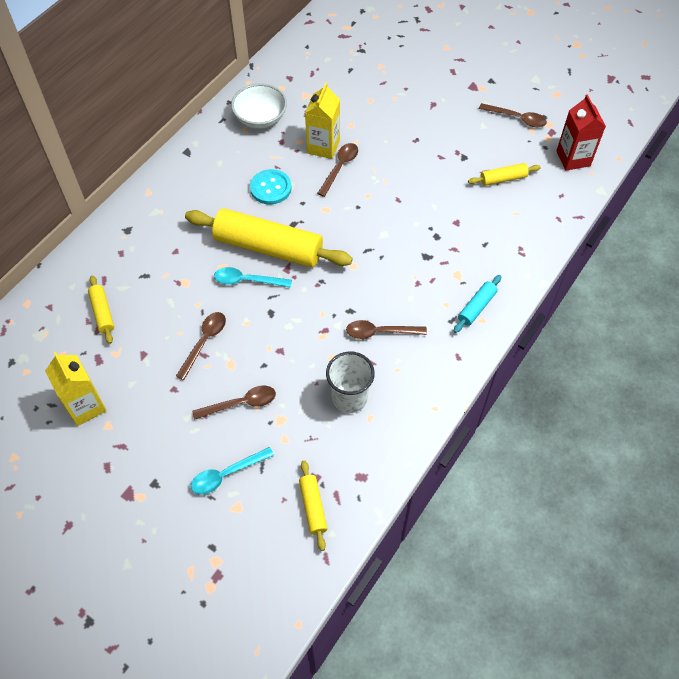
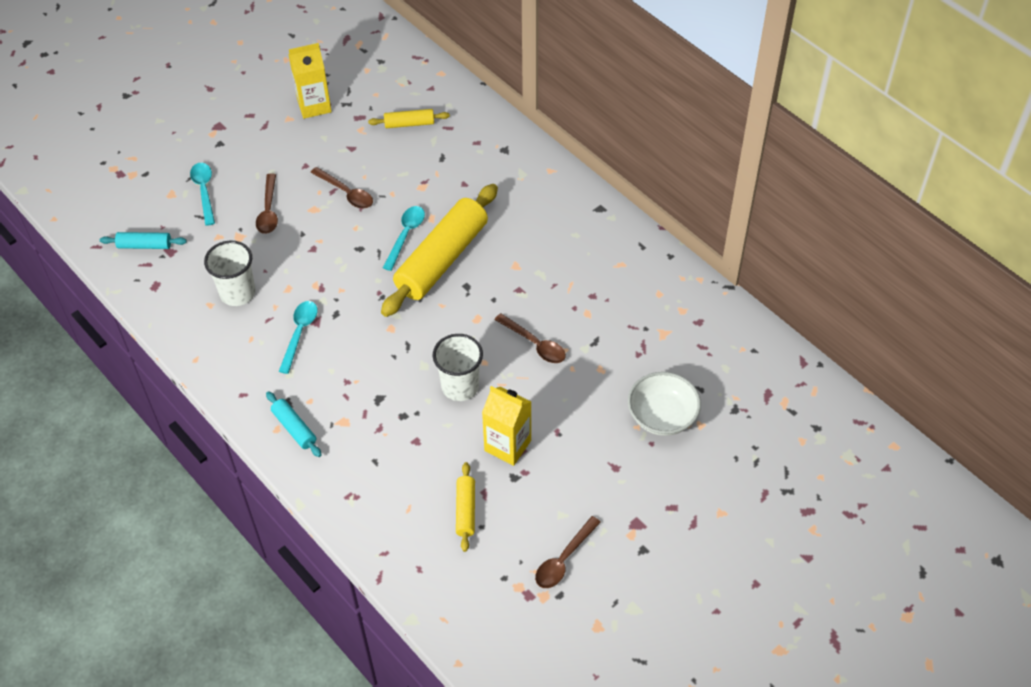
camera: 105 degrees right, 5 degrees down
(260, 118) = (635, 282): white bowl -> white bowl (662, 416)
(270, 188) = (523, 274): turquoise button -> none
(313, 507) = (144, 245): yellow rolling pin -> turquoise rolling pin
(323, 146) = (572, 334): yellow carton -> yellow carton (507, 445)
(380, 332) = (299, 333): brown spoon -> turquoise spoon
(396, 206) = (460, 386): none -> white cup
(573, 158) = (474, 605): red carton -> none

